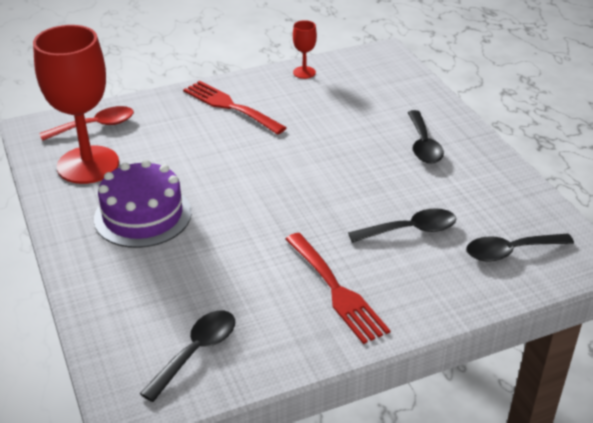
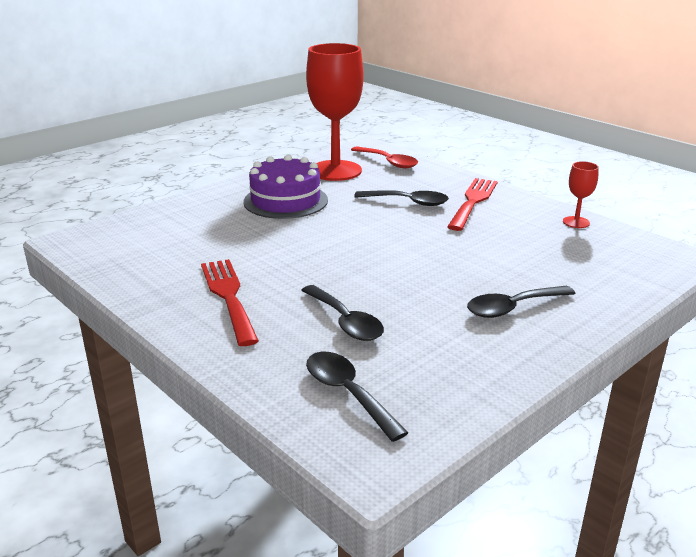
camera: 70 degrees right, 10 degrees down
(196, 352) = (130, 251): black spoon -> black spoon (407, 202)
(336, 290) = (228, 296): red fork -> red fork turned 120 degrees clockwise

